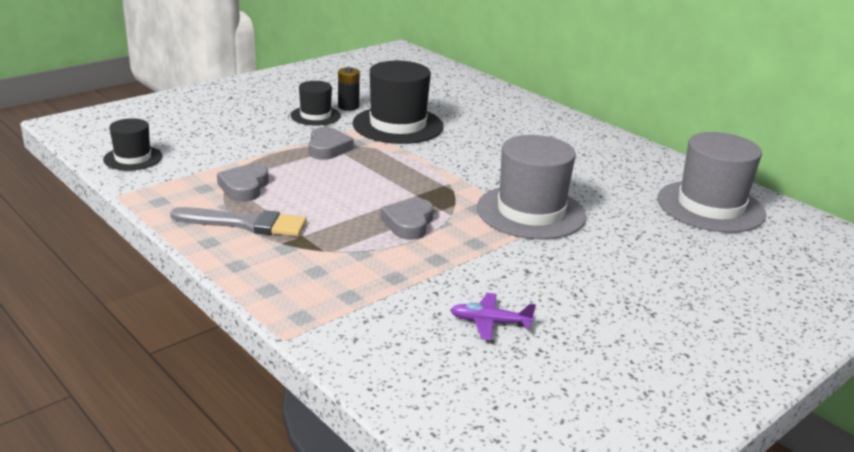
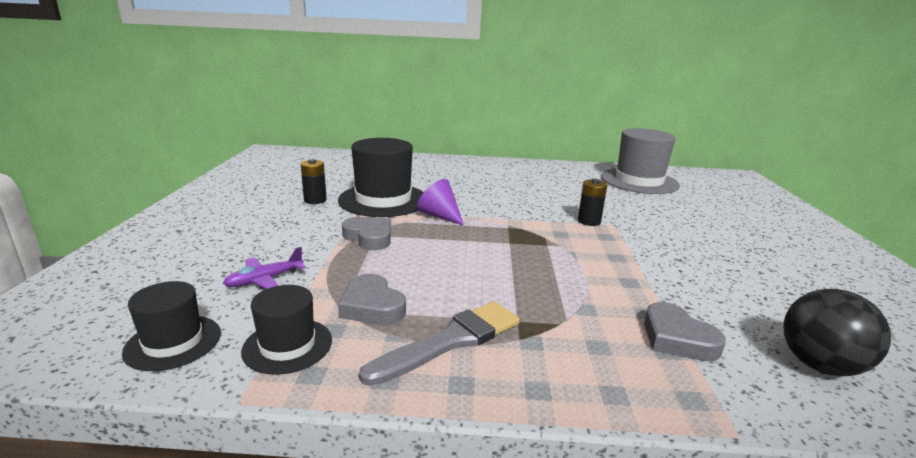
camera: 45 degrees left, 5 degrees down
(315, 116) = (302, 216): black hat -> black hat (287, 345)
(408, 223) = (554, 266): grey heart -> grey heart (677, 338)
(412, 154) = (440, 216): none -> purple cone
(428, 362) = (819, 365): none -> black ball
(489, 322) = (756, 307): purple plane -> purple plane (264, 280)
(531, 212) = (589, 221): grey hat -> black battery

